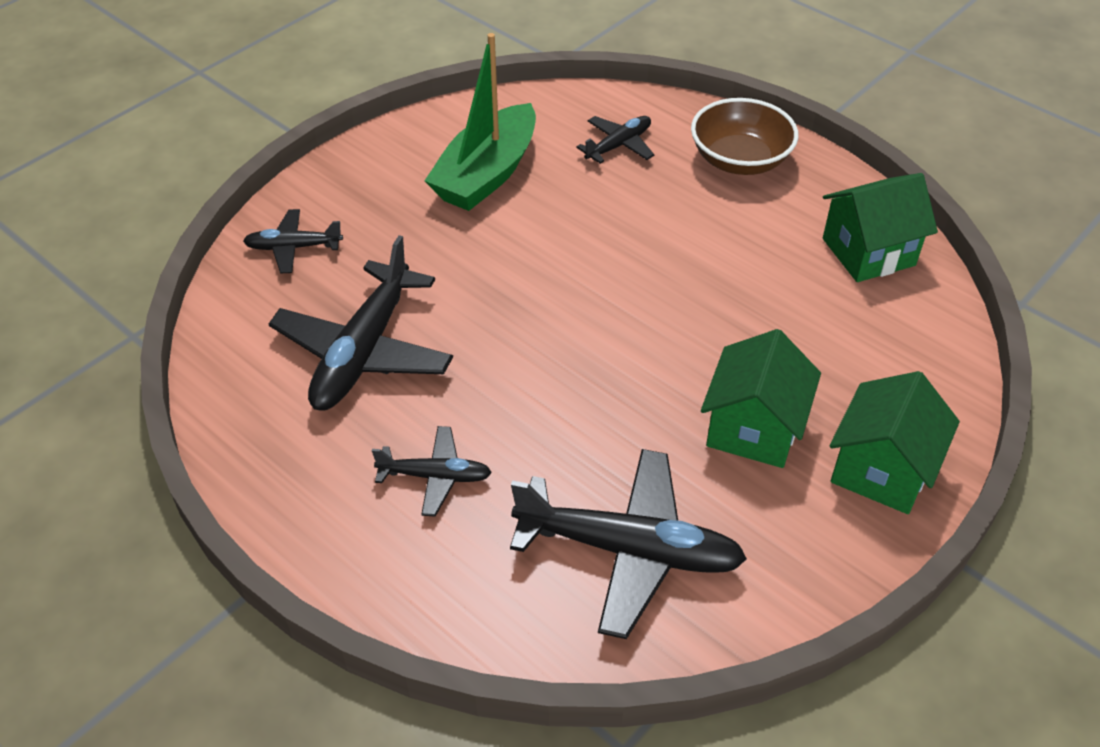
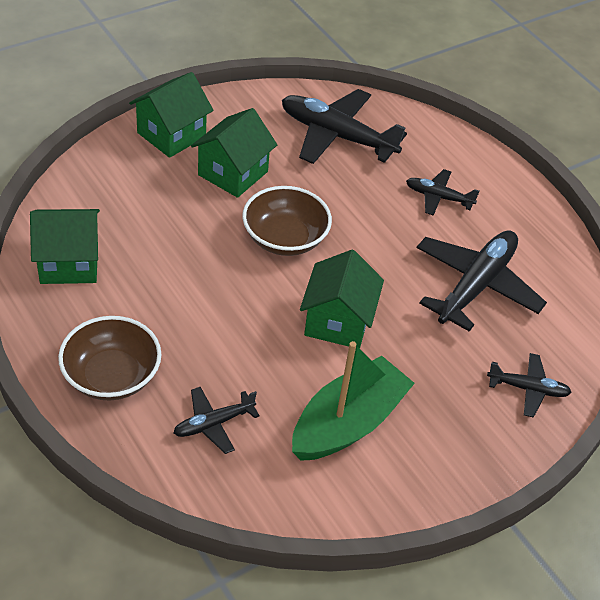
camera: 170 degrees left, 0 degrees up
(529, 265) = (337, 321): none -> green house
(634, 349) = (285, 238): none -> brown bowl

